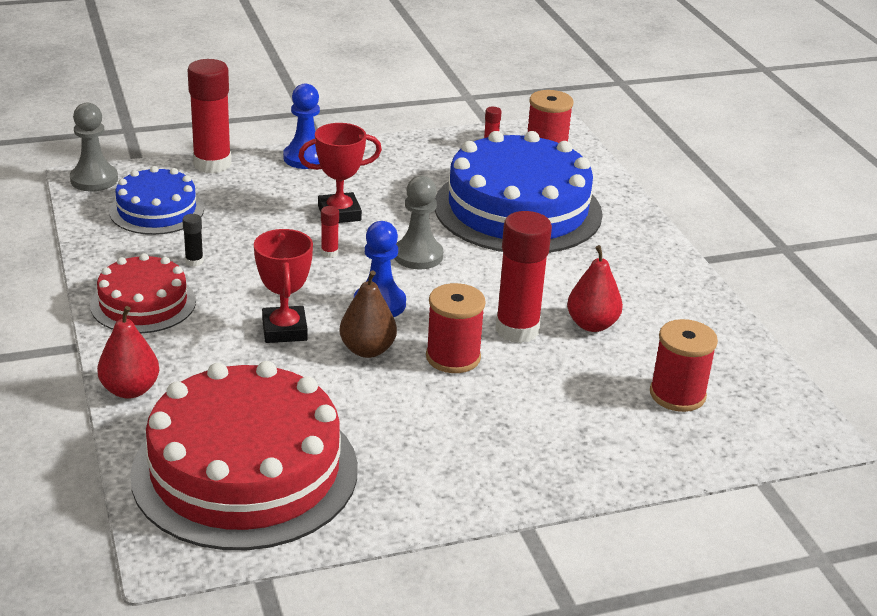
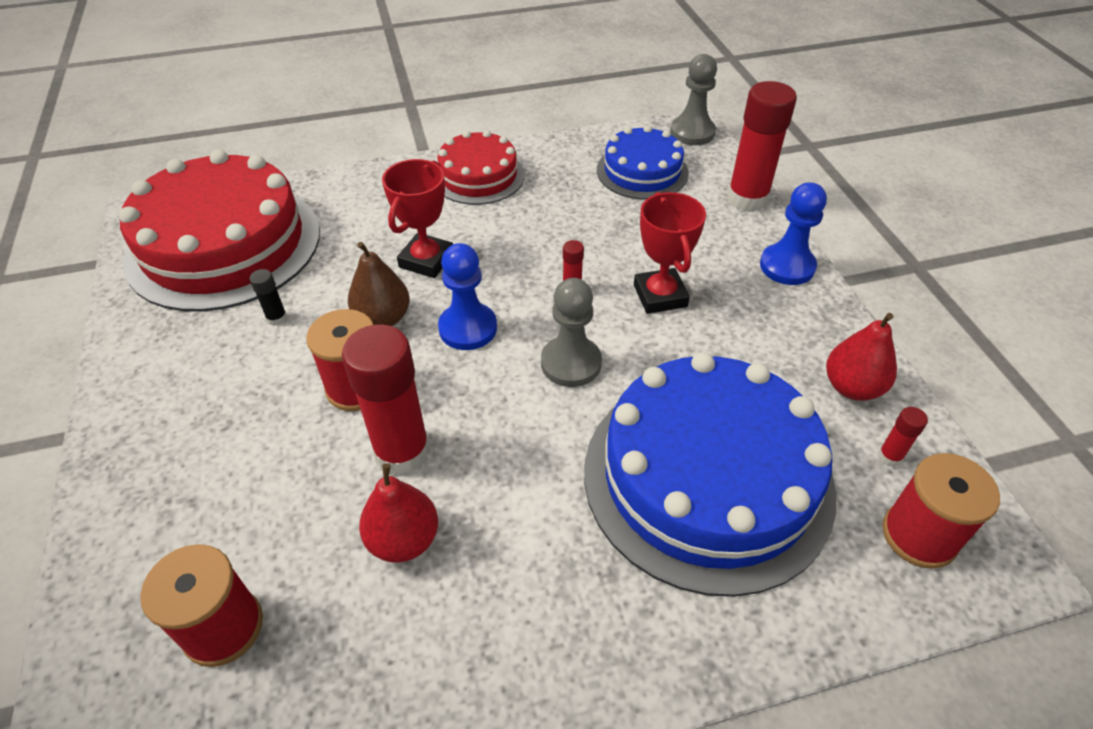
camera: 95 degrees right, 15 degrees up
(130, 390) = (351, 179): red pear -> red pear (852, 387)
(194, 261) = (549, 199): black glue stick -> black glue stick (277, 318)
(284, 330) = (426, 260): red trophy -> red trophy turned 60 degrees counterclockwise

